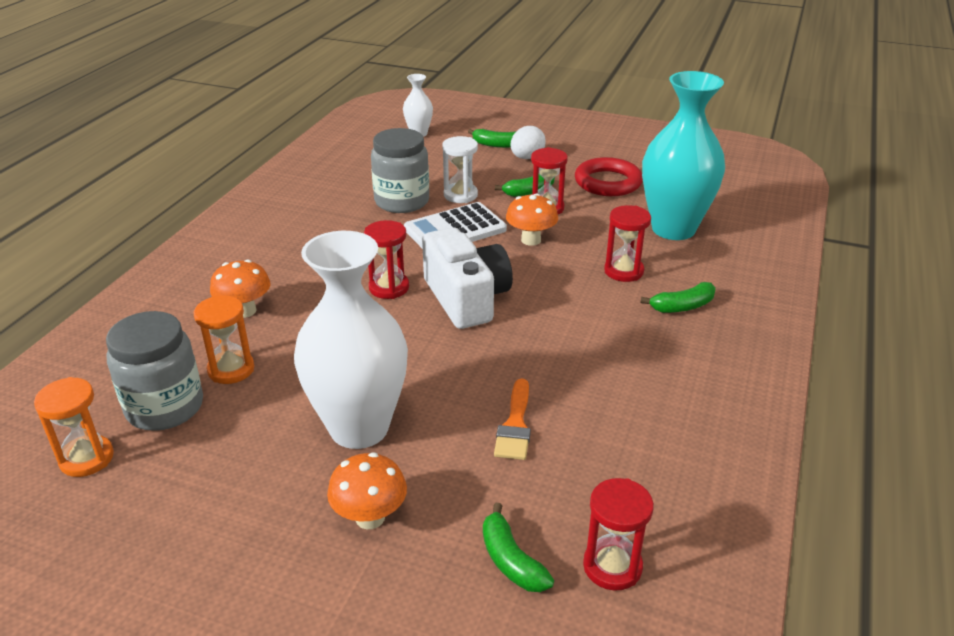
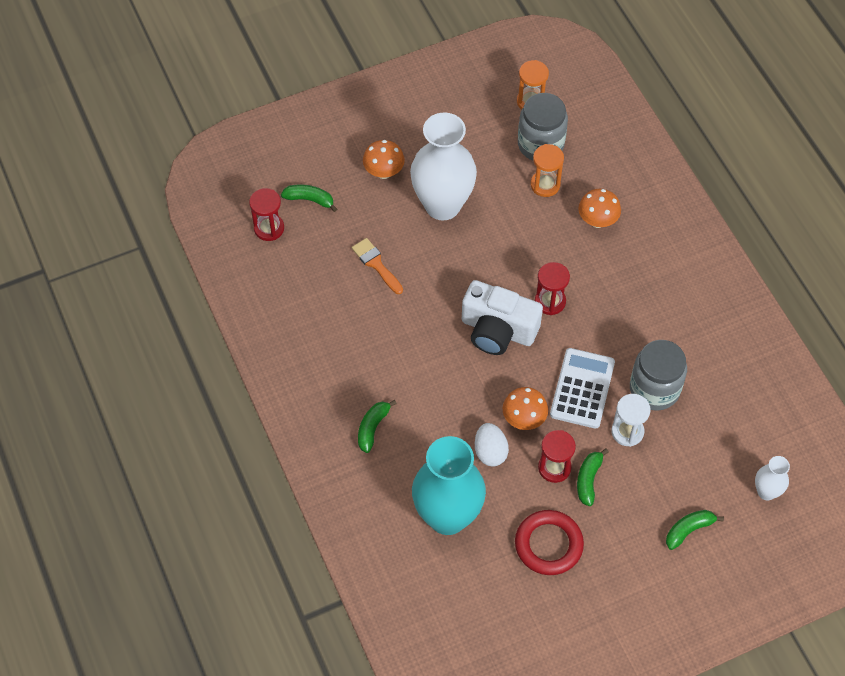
camera: 135 degrees right, 25 degrees up
(527, 158) = (644, 529): white egg -> white egg (490, 452)
(623, 271) = (436, 435): red hourglass -> none

